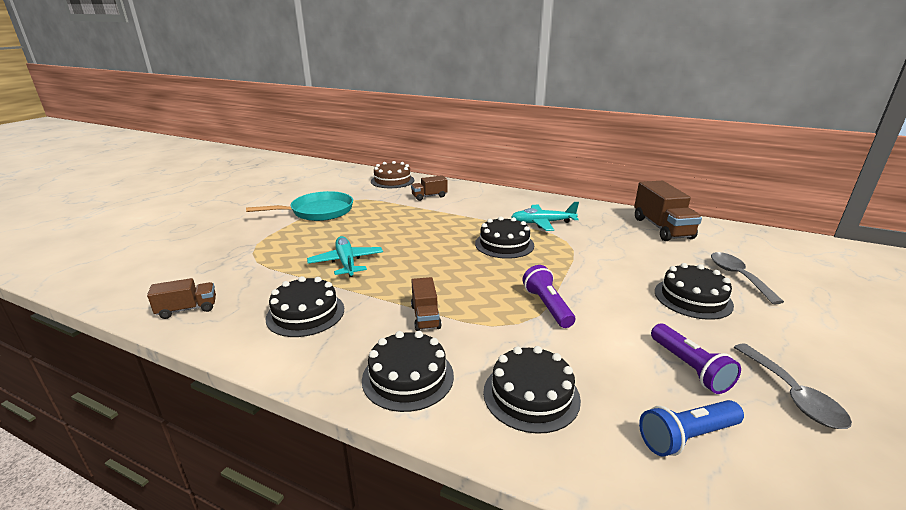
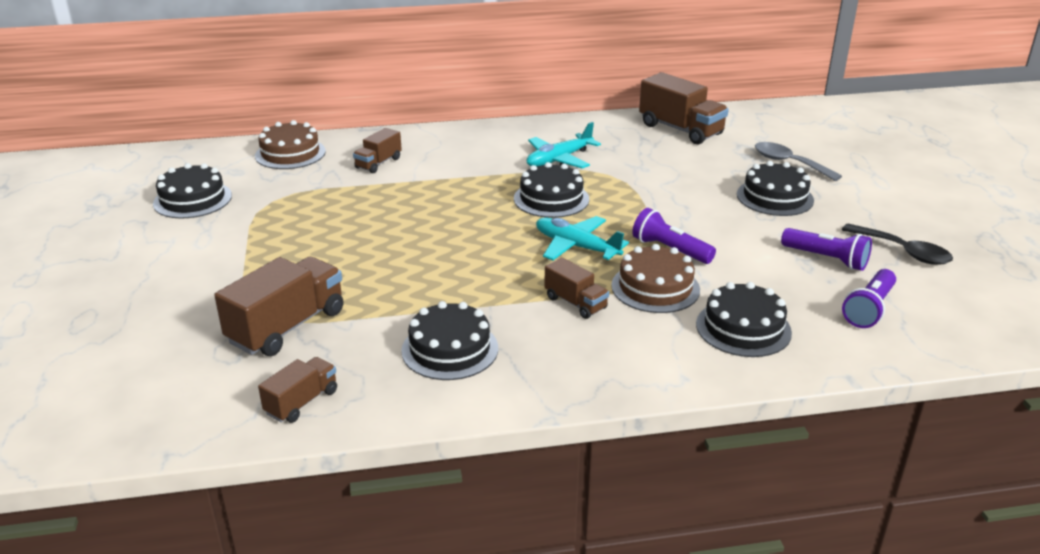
camera: 35 degrees left, 5 degrees up
(251, 264) = (287, 327): none -> brown truck
(318, 211) = (257, 231): turquoise pan -> none
(346, 262) = (406, 281): turquoise plane -> turquoise plane (576, 246)
(408, 377) = (633, 359): black cake -> black cake (192, 199)
(498, 329) = (655, 287): none -> brown cake
(686, 437) = (869, 309): blue flashlight -> purple flashlight
(792, 395) = (903, 252): grey spoon -> black spoon

